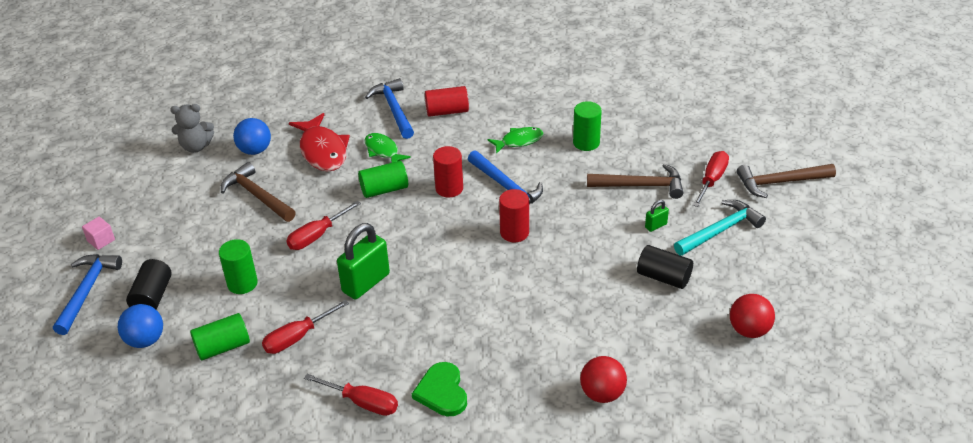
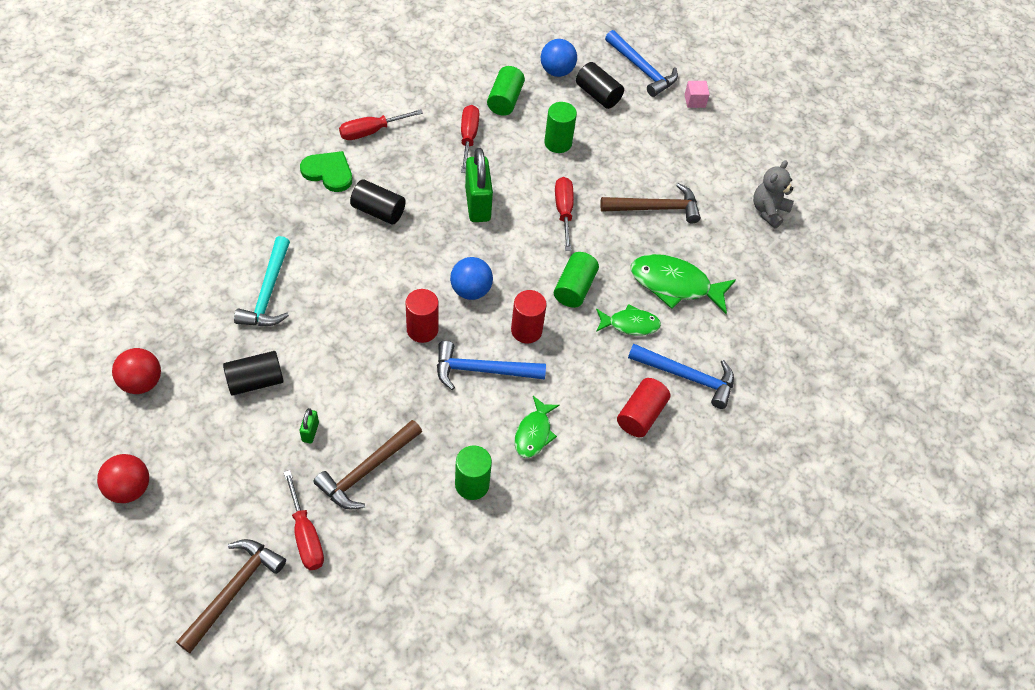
camera: 125 degrees right, 15 degrees up
(255, 150) = (723, 243): blue ball -> blue ball (471, 290)
(322, 150) = (675, 285): red fish -> green fish
(443, 330) = (378, 211): none -> black cylinder
(602, 394) = (215, 247): red ball -> red ball (129, 488)
(720, 230) = (246, 474): turquoise hammer -> turquoise hammer (268, 293)

